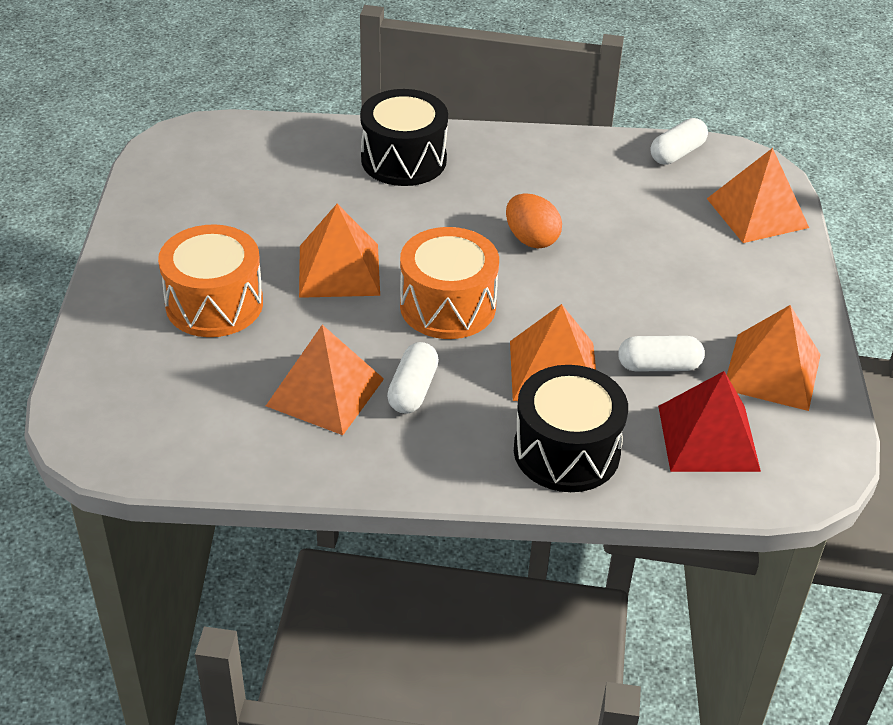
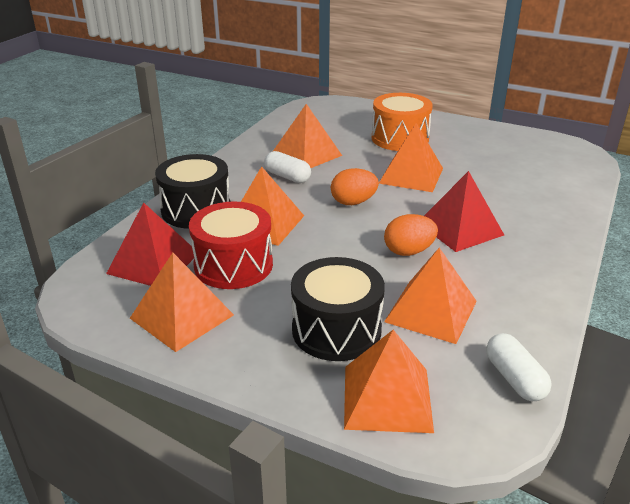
camera: 115 degrees right, 10 degrees down
(403, 160) = (535, 221): black drum -> black drum (336, 330)
(447, 306) = (353, 202): orange drum -> orange egg
(455, 210) = (460, 228): none -> red pyramid
(625, 208) = (431, 311): none -> orange pyramid
(659, 366) = (233, 265): white capsule -> red drum

